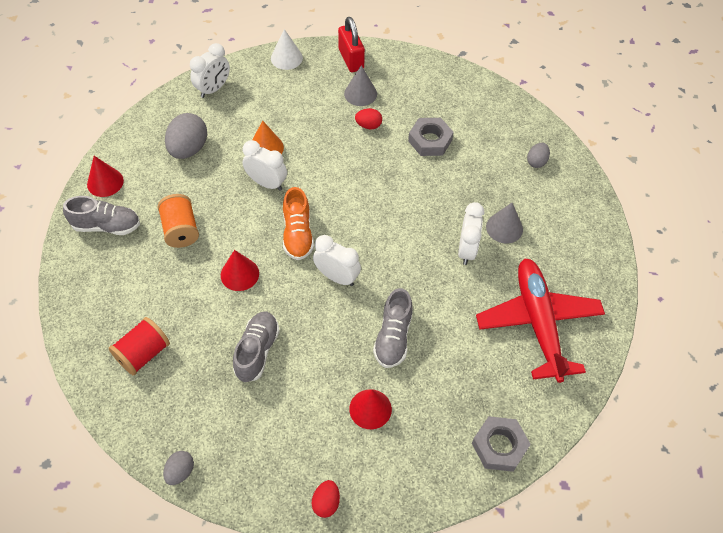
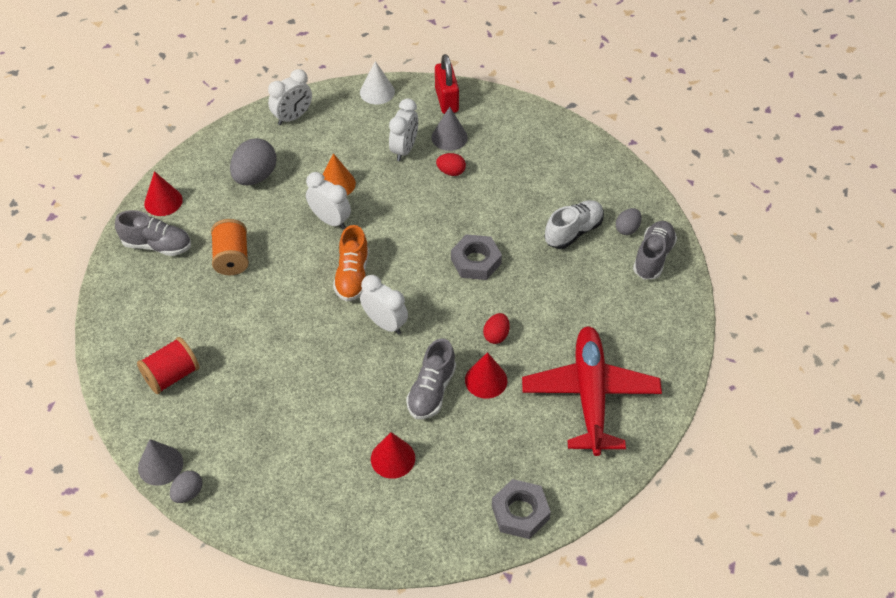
camera: 10 degrees right, 5 degrees down
(239, 274) = (284, 309): red cone -> red cone (486, 380)
(257, 351) = (287, 387): grey shoe -> grey shoe (653, 257)
(326, 503) = (329, 542): red egg -> red egg (496, 335)
(430, 140) = (514, 194): grey nut -> grey nut (476, 261)
(466, 250) = (529, 312): white clock -> white clock (404, 149)
(489, 170) = (573, 232): none -> white shoe
(504, 228) = (575, 294): grey cone -> grey cone (160, 465)

